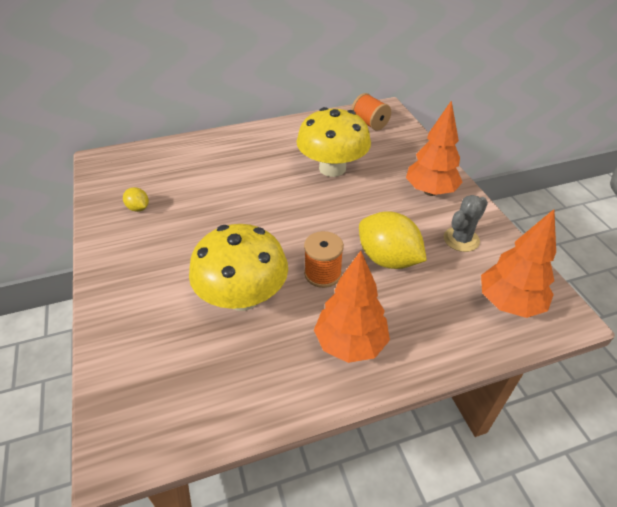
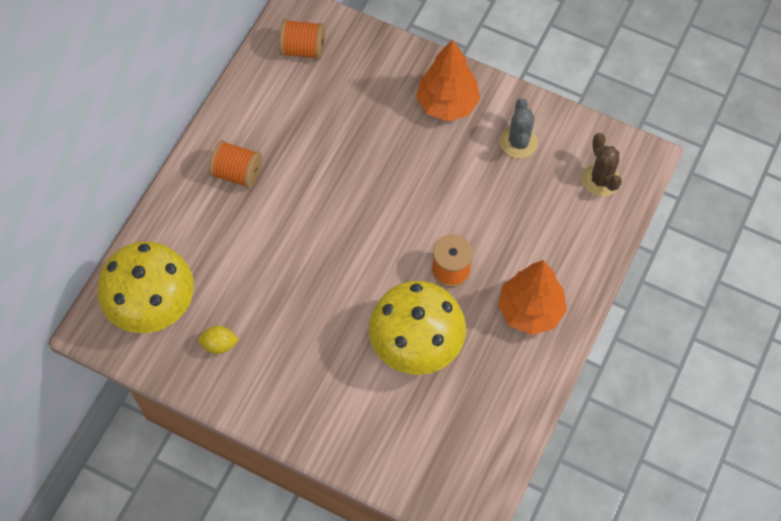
camera: 45 degrees left, 20 degrees up
(263, 147) = (237, 173): none -> orange spool
(332, 168) = (335, 146): yellow mushroom -> yellow mushroom (152, 304)
(388, 259) = (484, 212): yellow lemon -> none
(509, 303) = (601, 180): orange tree -> brown cactus

